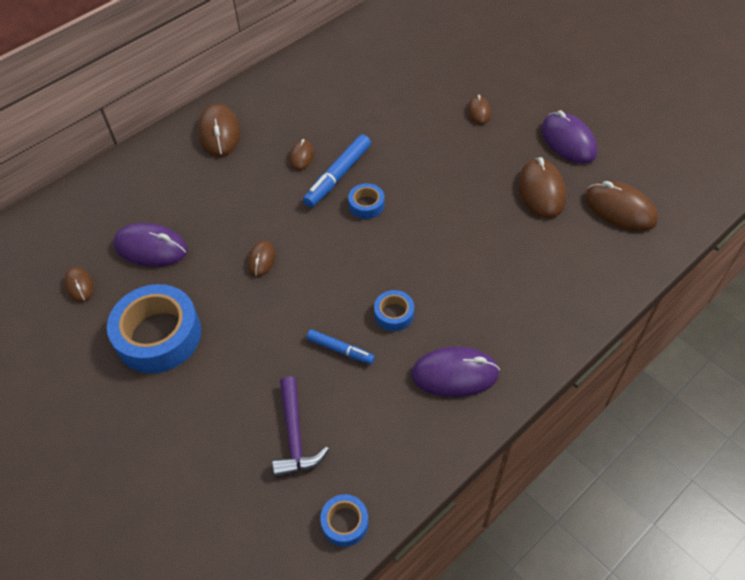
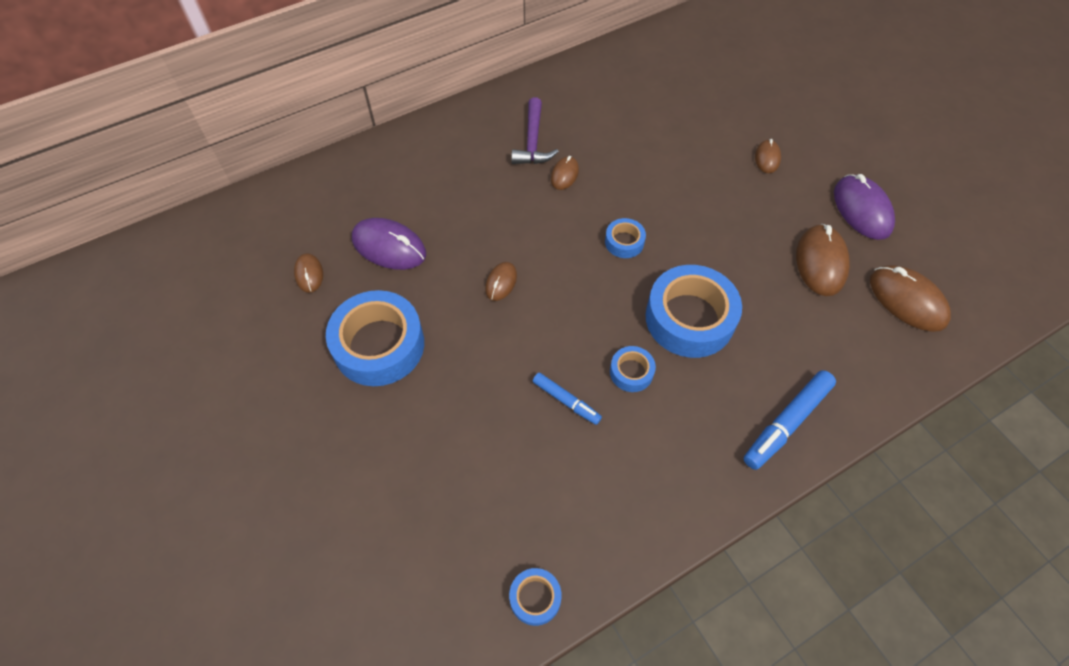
camera: 10 degrees right, 5 degrees up
(219, 133) = (483, 132): brown mouse -> none
(295, 436) = (500, 487): purple hammer -> purple hammer (533, 141)
(338, 176) = (599, 203): blue marker -> blue marker (786, 423)
(436, 259) = (689, 318): none -> blue tape
(455, 374) = (685, 455): purple mouse -> none

